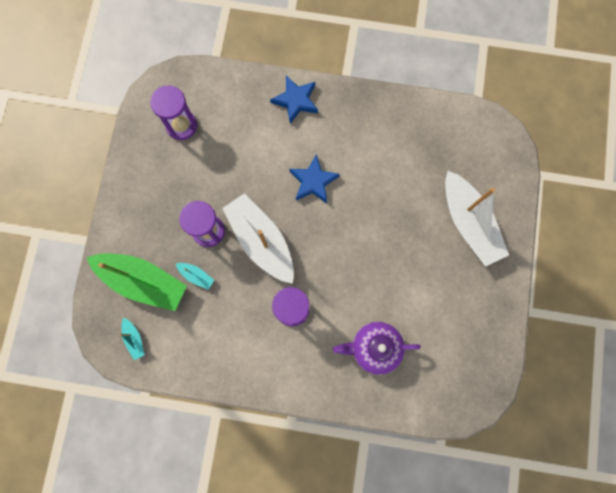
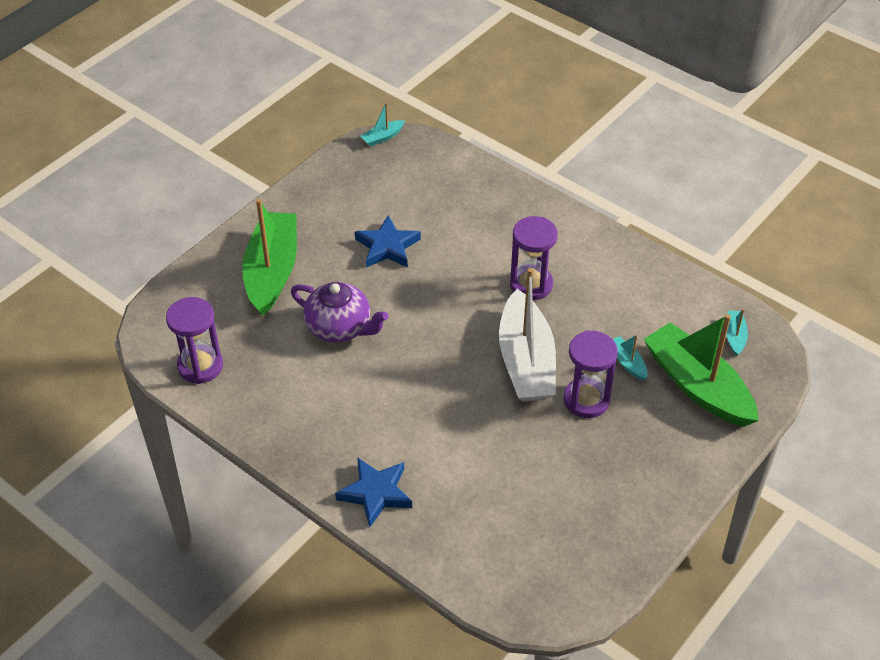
camera: 150 degrees left, 30 degrees down
(181, 125) = (555, 539): purple hourglass -> purple hourglass (200, 366)
(313, 181) = (420, 391): blue star -> blue star (387, 247)
(374, 347) = (463, 218): purple teapot -> purple teapot (340, 327)
(468, 223) = (272, 271): white boat -> green boat
(486, 400) = (382, 137): none -> turquoise boat

